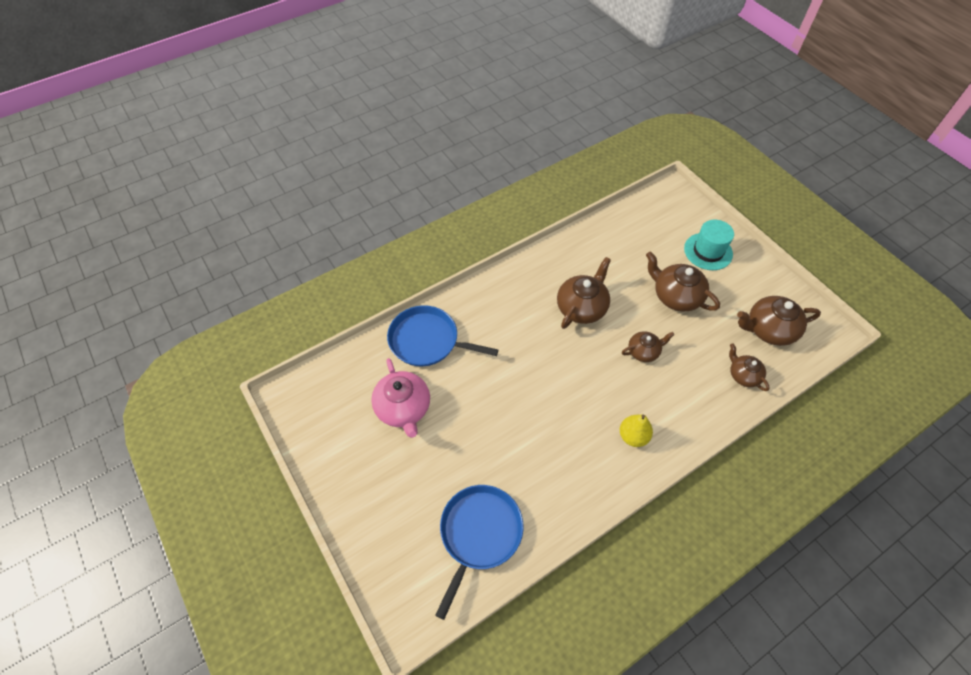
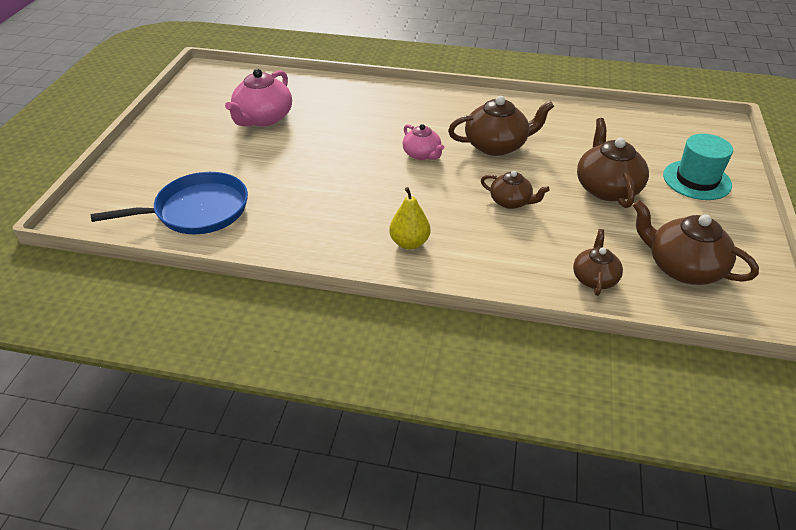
camera: 45 degrees right, 15 degrees down
(427, 341) = (339, 96): blue pan -> none
(550, 353) = (422, 154): none -> pink teapot

